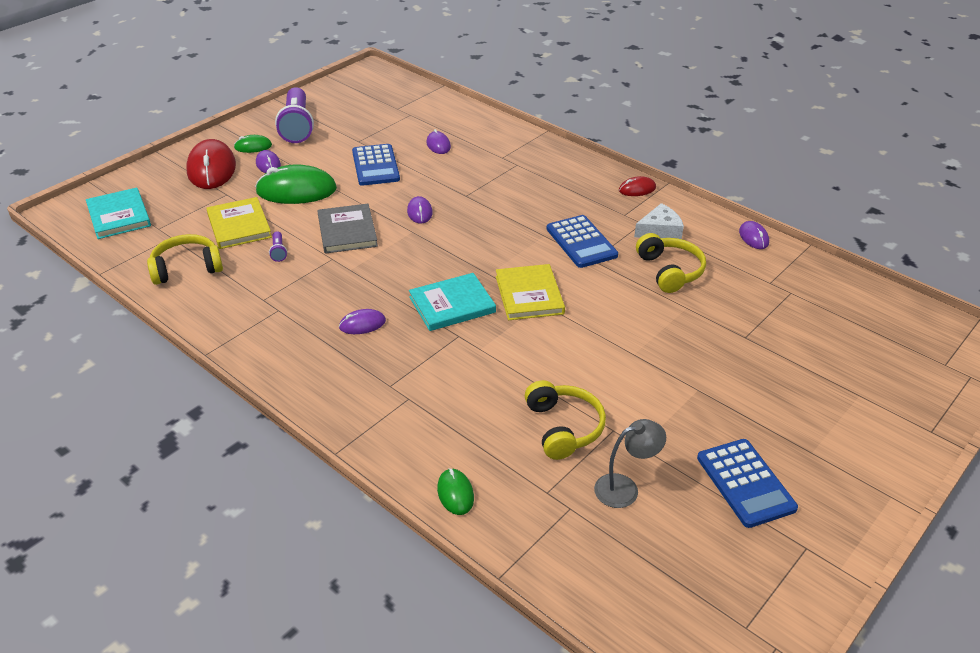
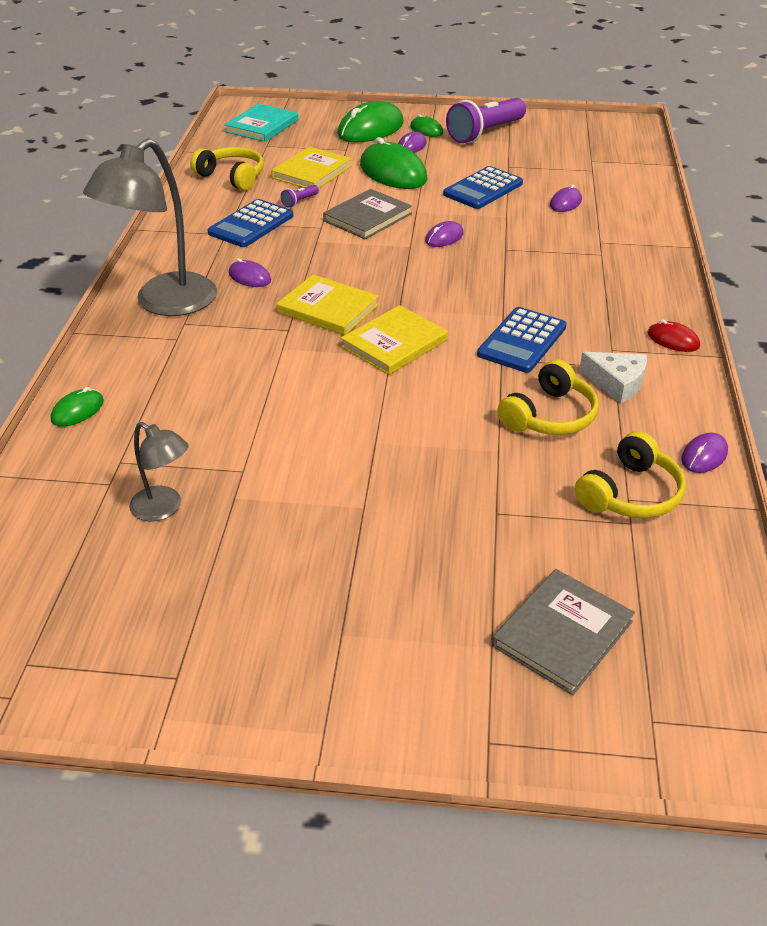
camera: 55 degrees right, 0 degrees up
(211, 169) = (370, 129): red mouse -> green mouse
(348, 385) = (164, 303): none -> grey lamp
(452, 305) = (328, 308): turquoise book -> yellow book
(563, 427) = (217, 438): yellow headphones -> yellow headphones (630, 494)
(745, 483) = (242, 594): blue calculator -> blue calculator (251, 224)
(864, 363) = (562, 633): none -> grey book

